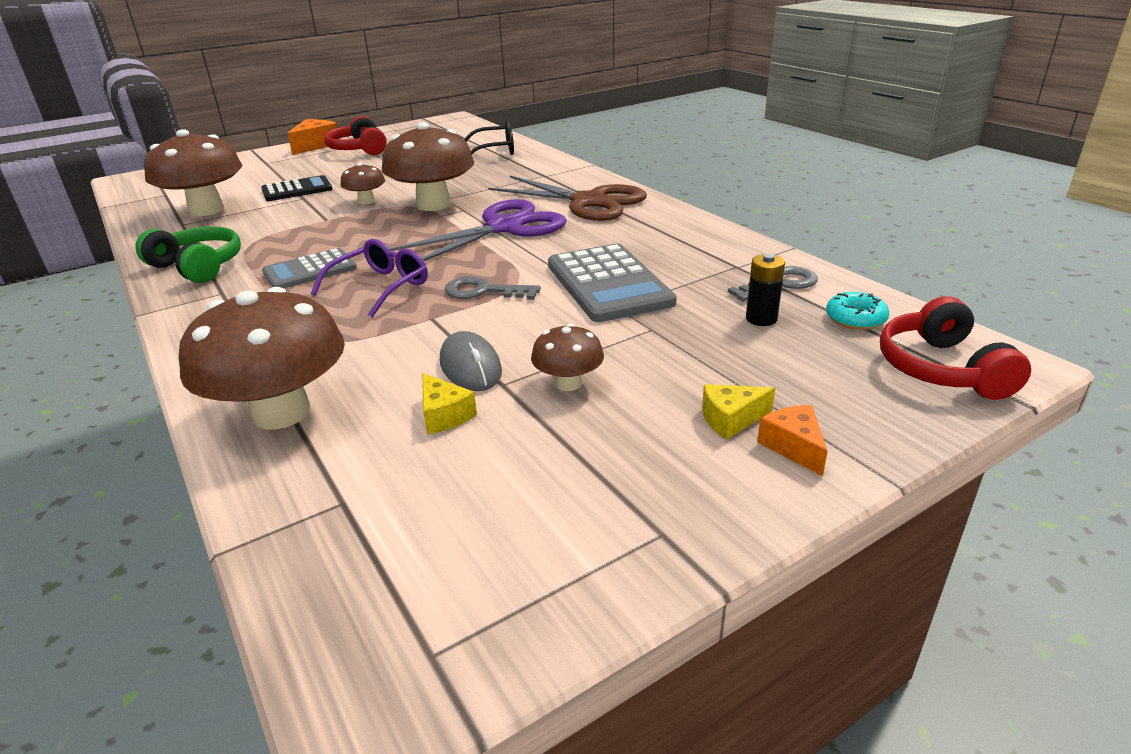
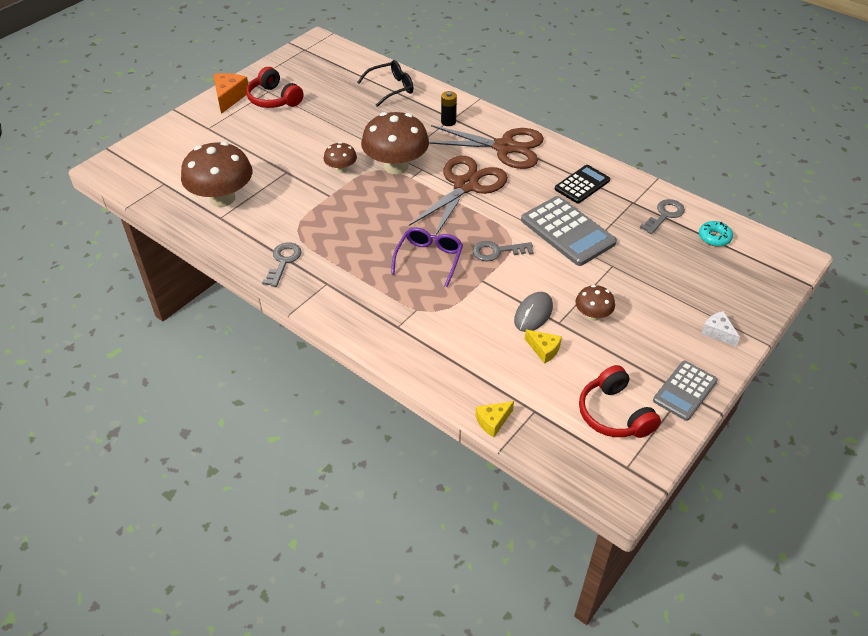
camera: 20 degrees left, 15 degrees up
(198, 266) = (283, 261): green headphones -> grey key
(281, 412) = (456, 367): brown mushroom -> none
(297, 190) = (272, 162): black calculator -> black calculator (582, 184)
(310, 270) = (368, 252): grey calculator -> grey calculator (685, 391)
(470, 366) = (533, 314): grey mouse -> grey mouse turned 75 degrees clockwise
(504, 228) = (465, 186): purple scissors -> brown scissors
(731, 419) = (683, 322): yellow cheese -> yellow cheese (493, 421)
(761, 319) = (666, 246): black battery -> black battery (448, 122)
(794, 447) = (718, 332): orange cheese -> white cheese
(941, 369) = (766, 268): red headphones -> red headphones (614, 414)

